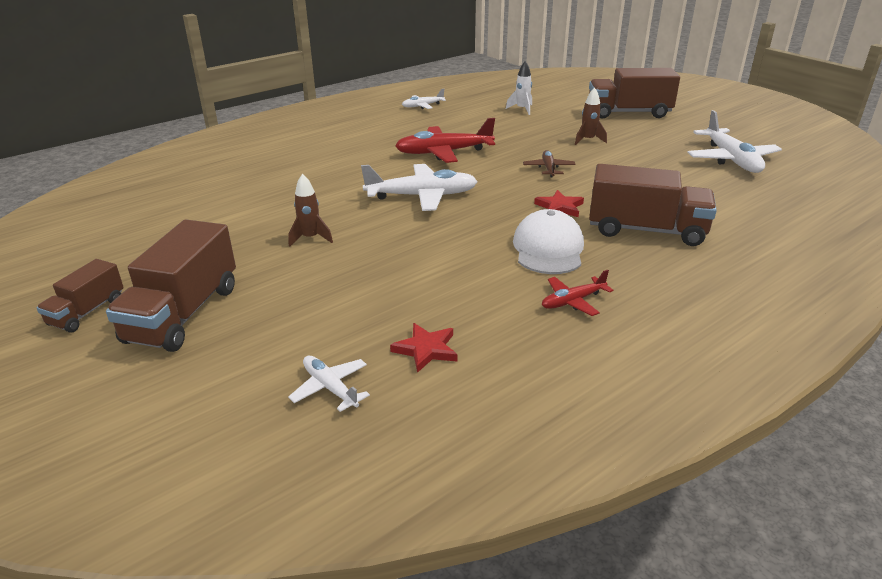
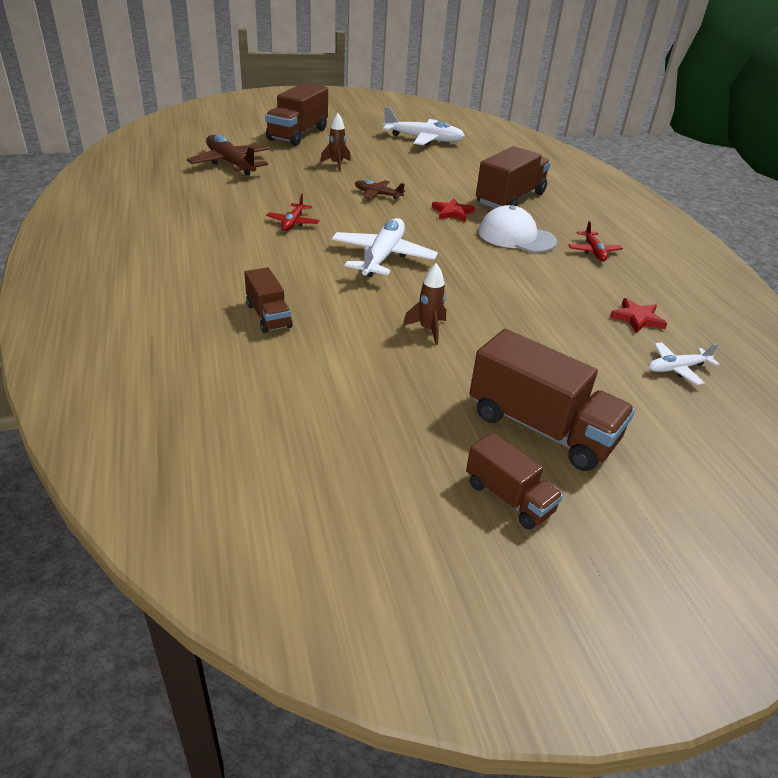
camera: 70 degrees left, 5 degrees up
(287, 179) = (268, 316): none -> brown truck
(422, 106) = (149, 199): white plane -> none
(443, 152) = (293, 223): red plane -> red plane, size x0.54
(522, 109) = (230, 163): white rocket -> brown plane

